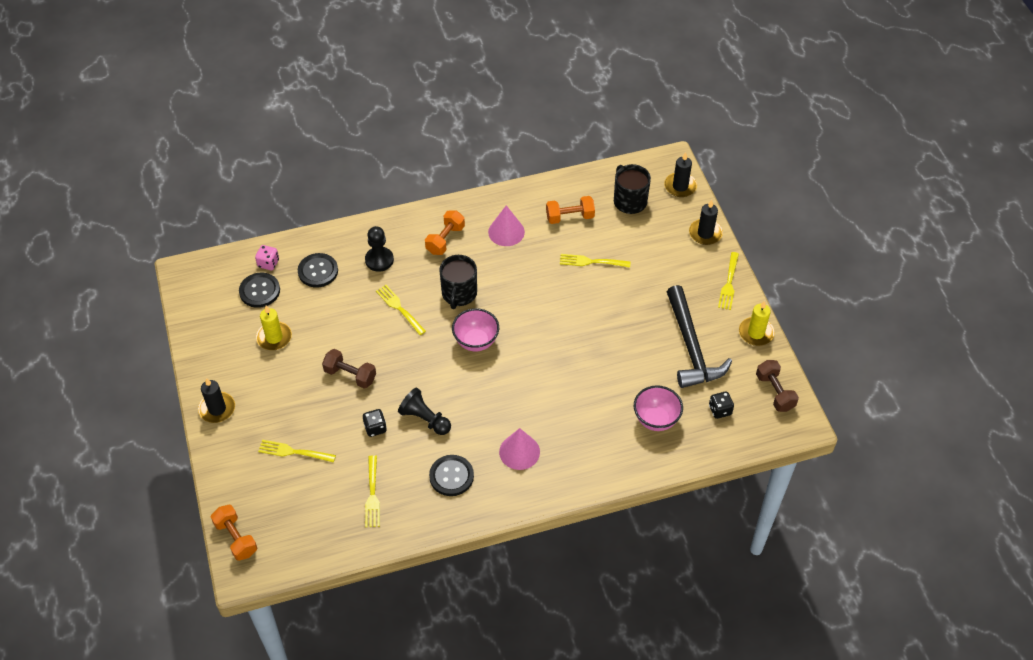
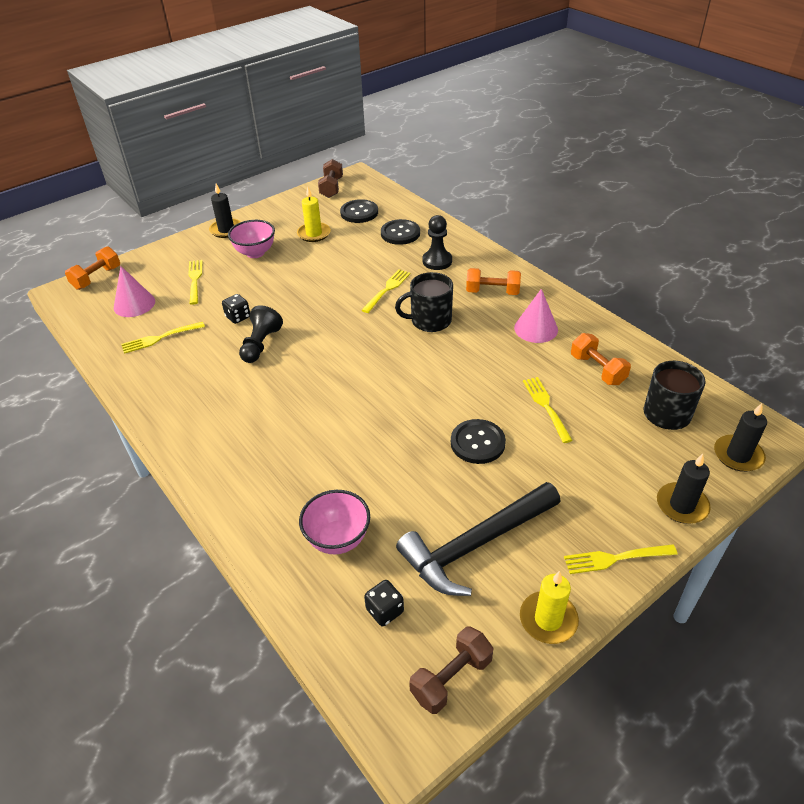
camera: 70 degrees right, 10 degrees down
(268, 263) = (391, 208): pink dice -> none
(350, 375) = (293, 285): brown dumbbell -> brown dumbbell (331, 188)
(451, 476) = (196, 383): black button -> black button (477, 443)
(476, 341) = (375, 350): pink bowl -> pink bowl (255, 253)
(519, 452) = (243, 425): pink cone -> pink cone (134, 304)

